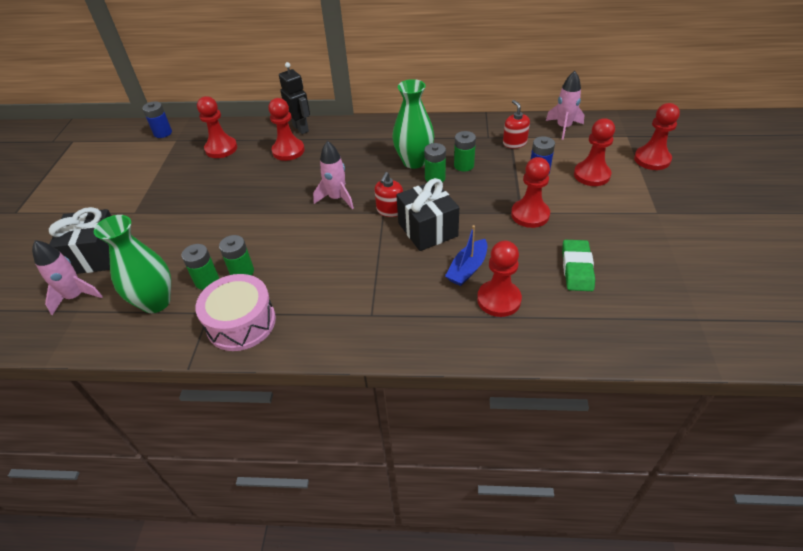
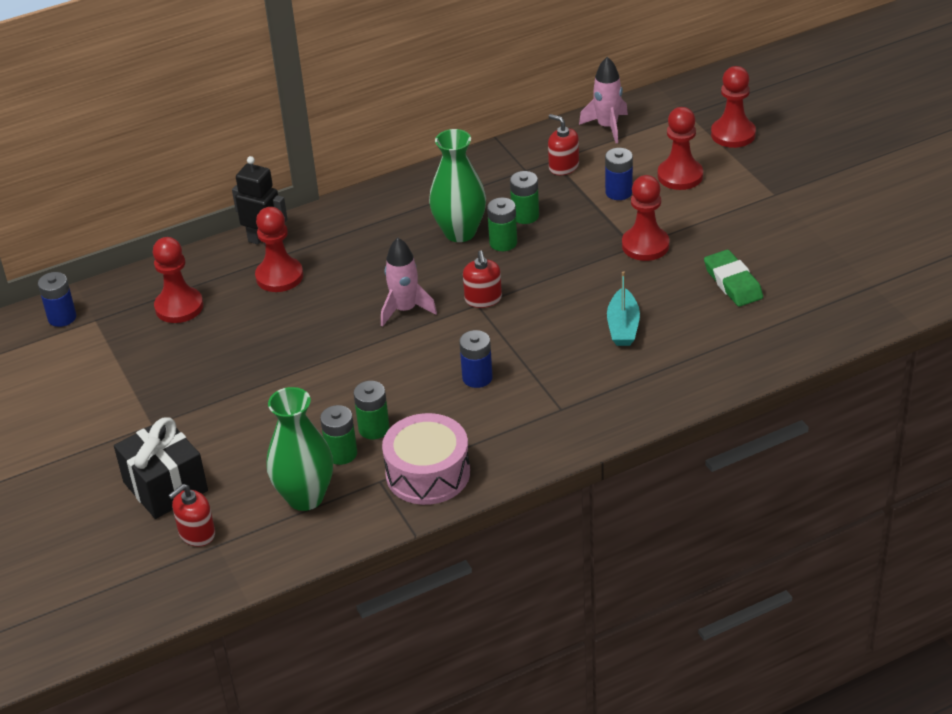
camera: 30 degrees left, 5 degrees down
(76, 296) = (197, 533): pink rocket -> red soap dispenser
(337, 264) = (477, 378): none -> blue battery
(427, 229) = (546, 303): black gift -> none
(467, 269) = (623, 326): blue boat -> turquoise boat
(499, 299) = (678, 343): red pawn -> none

